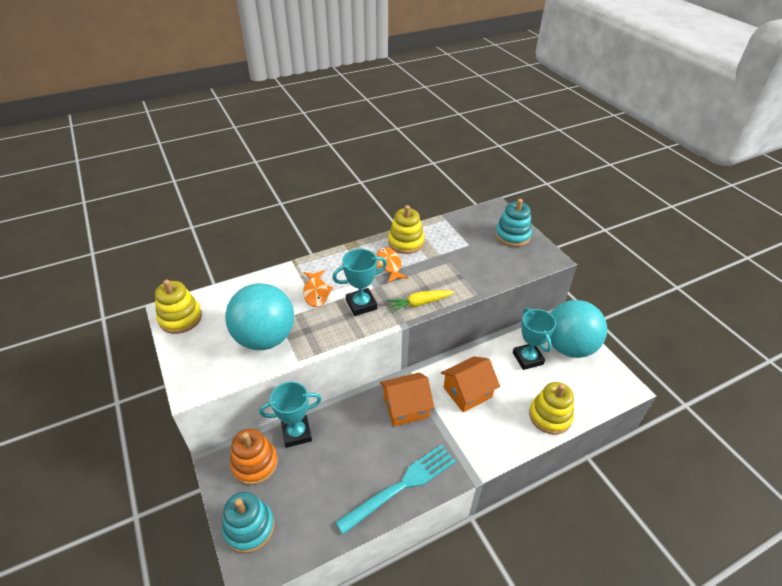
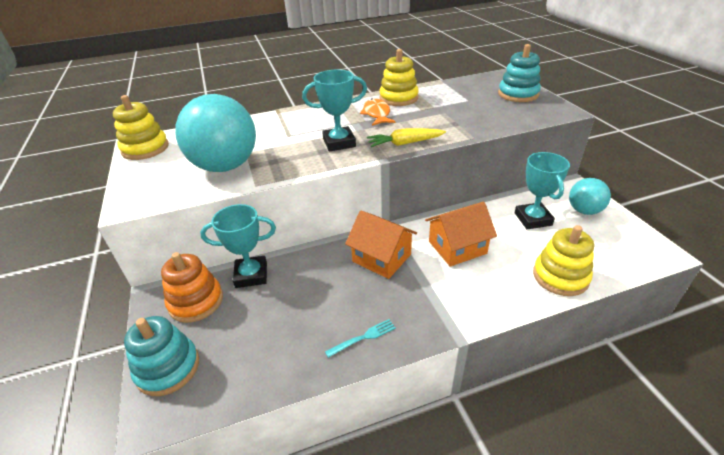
camera: 10 degrees right, 5 degrees down
(316, 292) = (293, 133): orange fish -> none
(402, 485) = (363, 337): turquoise fork -> turquoise fork, size x0.44
(406, 407) = (381, 258): orange house -> orange house turned 45 degrees clockwise
(569, 347) = (584, 211): turquoise ball -> turquoise ball, size x0.54

